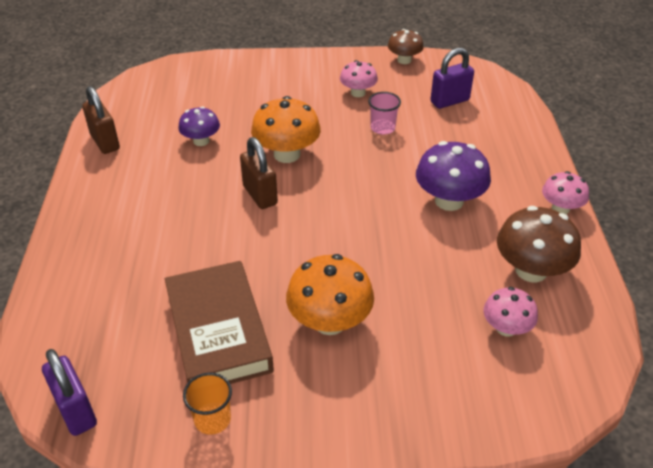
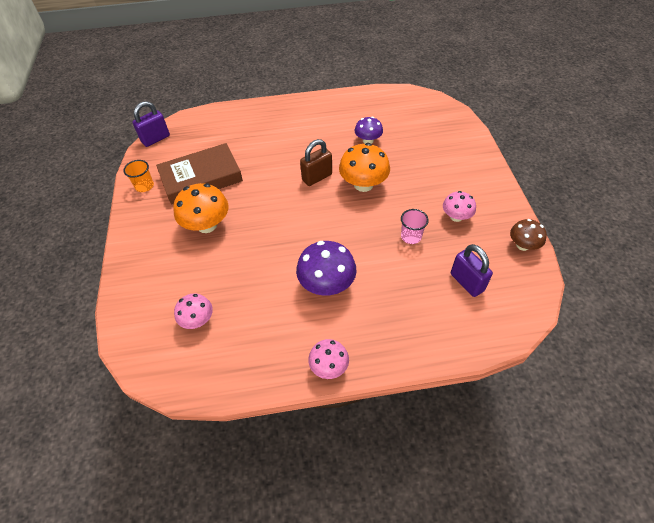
camera: 85 degrees right, 10 degrees up
(105, 142) = (356, 100): brown padlock -> none
(531, 270) = (253, 339): brown mushroom -> none

